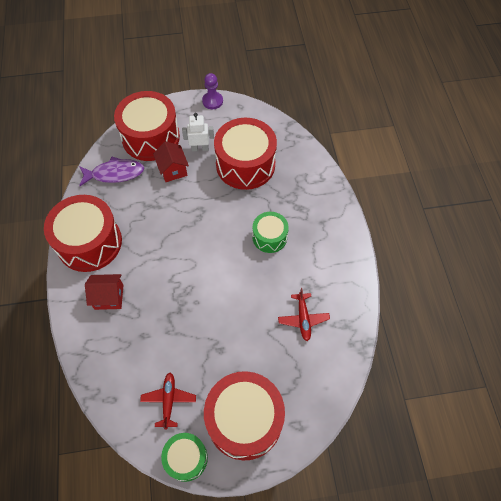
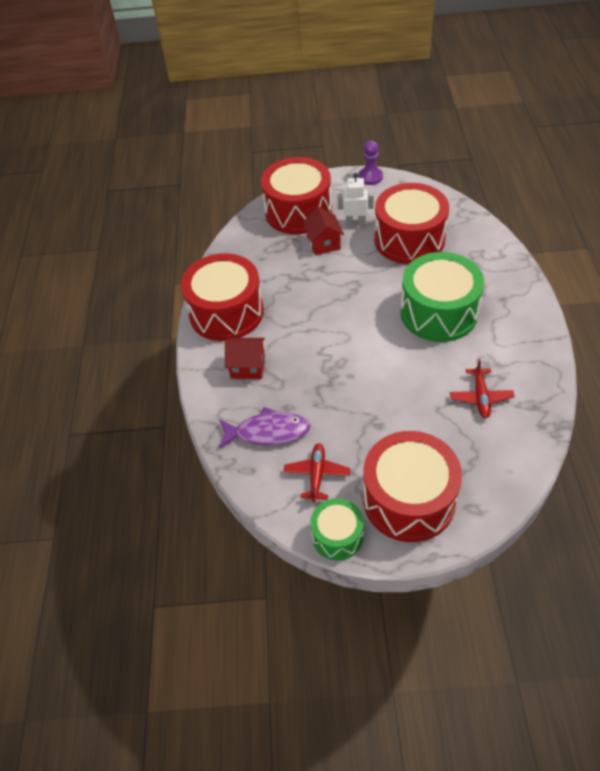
camera: 10 degrees right, 10 degrees down
(115, 174) = (256, 246): purple fish -> purple fish (268, 432)
(269, 237) = (438, 312): green drum -> green drum, size x1.83

